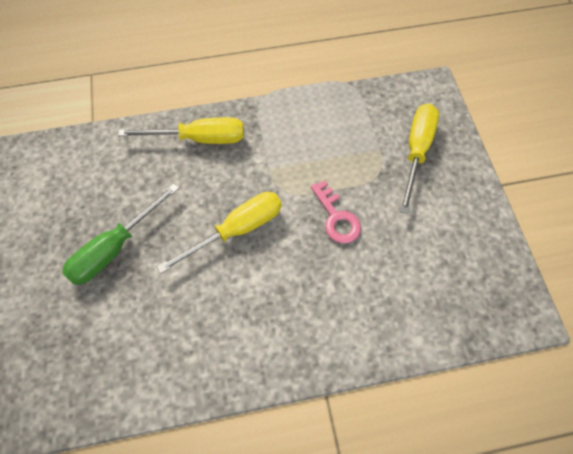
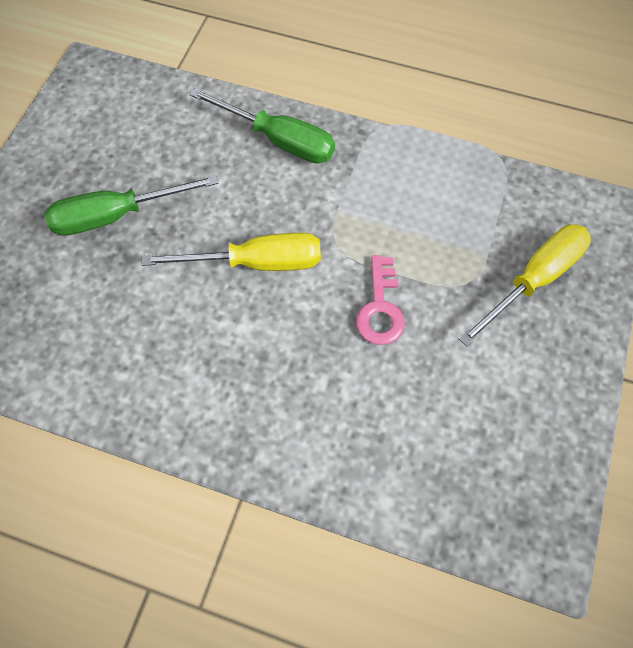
camera: 30 degrees right, 0 degrees up
(199, 138) = (279, 140): yellow screwdriver -> green screwdriver

